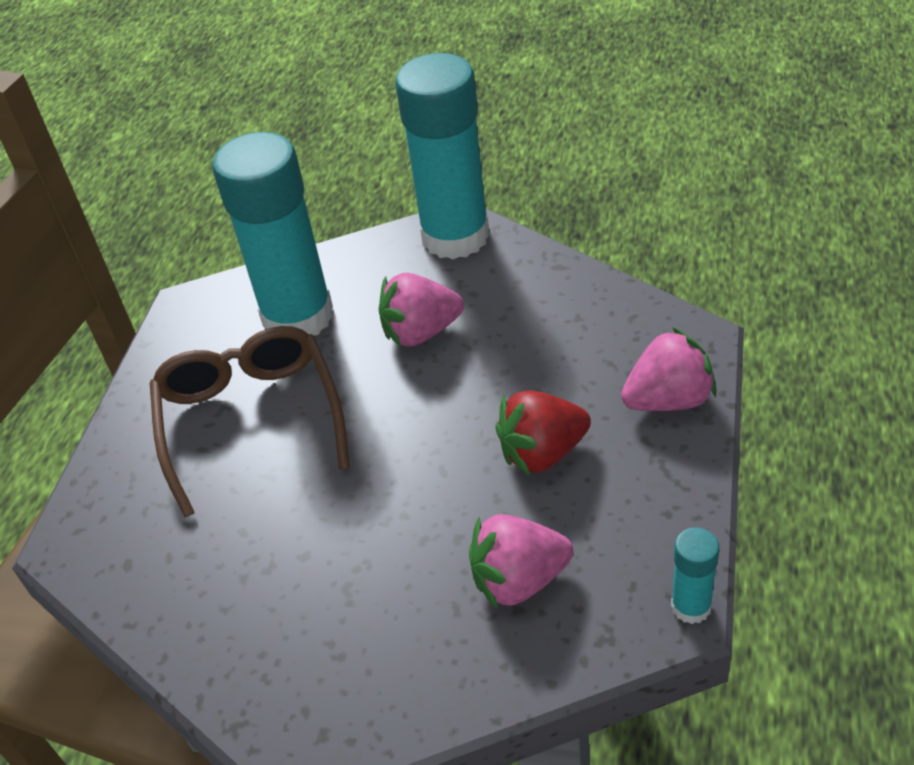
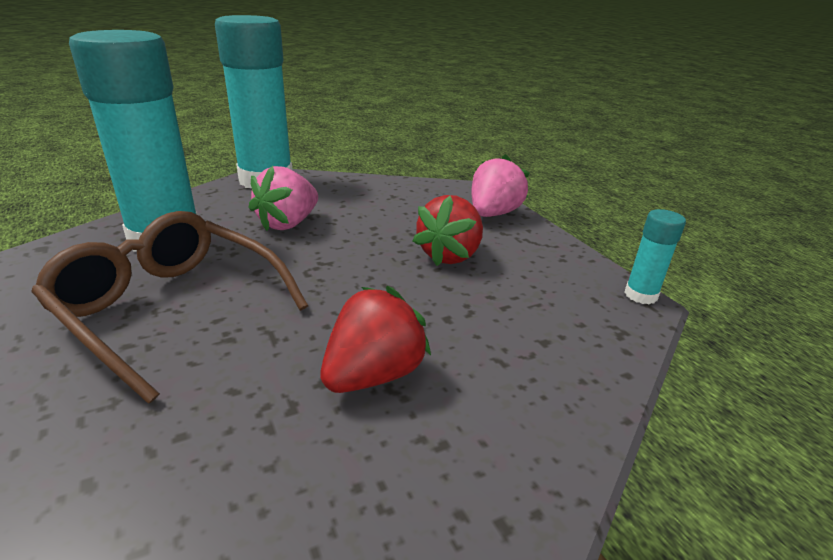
camera: 45 degrees left, 15 degrees down
(344, 568) = (373, 375): none -> red strawberry
(519, 580) = (523, 324): pink strawberry -> none

